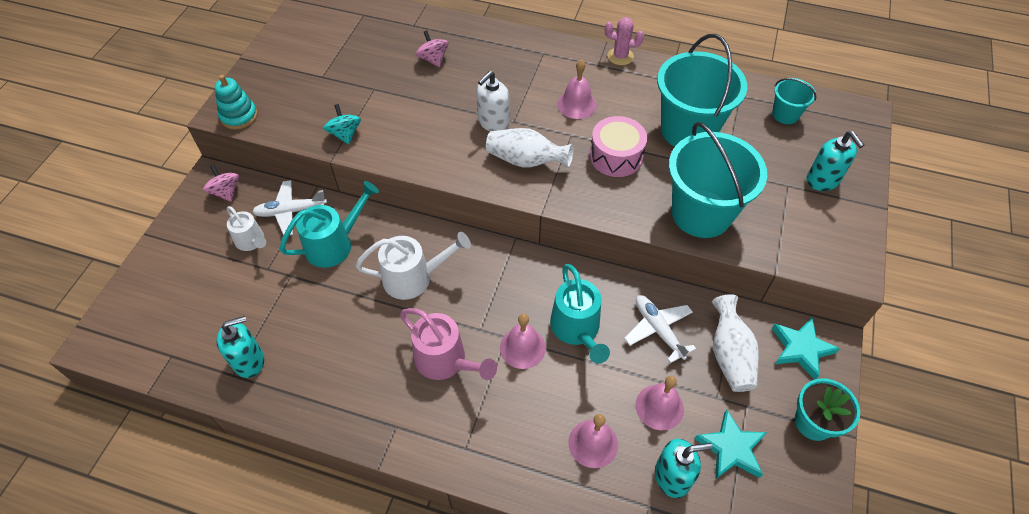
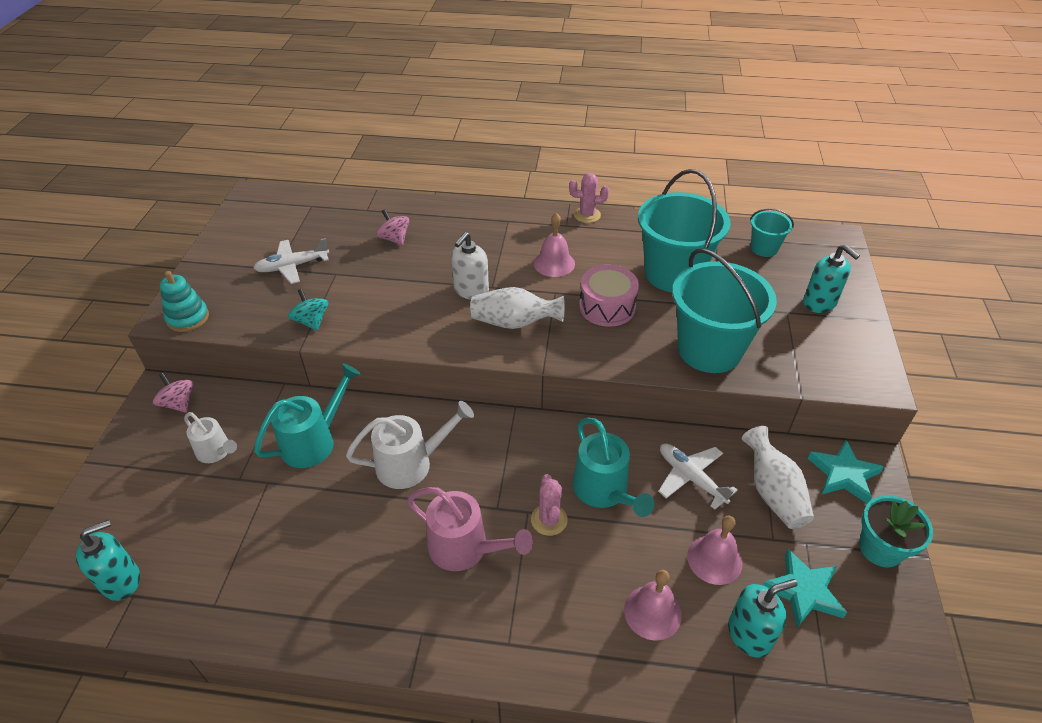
camera: 10 degrees left, 10 degrees down
(249, 361) = (231, 586): turquoise soap dispenser -> turquoise soap dispenser (121, 581)
(290, 211) = (257, 414): white plane -> white plane (292, 266)
(522, 347) = (549, 520): pink bell -> pink cactus

